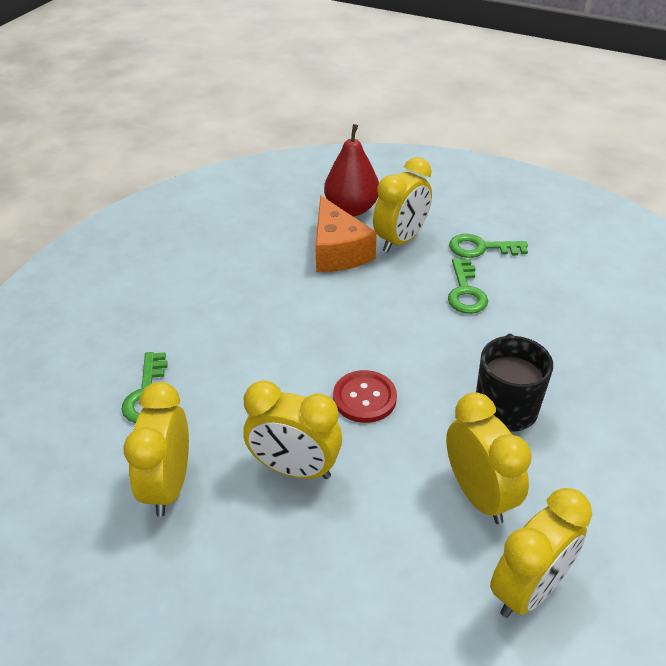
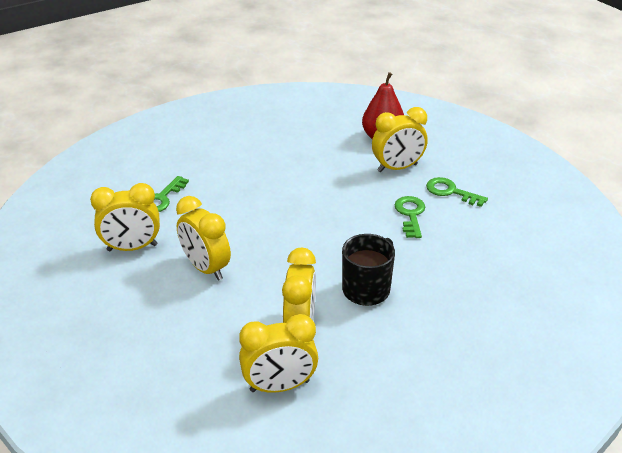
camera: 30 degrees right, 5 degrees down
(168, 485) = (132, 248): yellow clock -> yellow clock turned 135 degrees counterclockwise
(338, 251) = (347, 160): orange cheese -> none
(364, 398) = (282, 249): red button -> none
(465, 292) = (410, 214): green key -> green key turned 150 degrees clockwise

